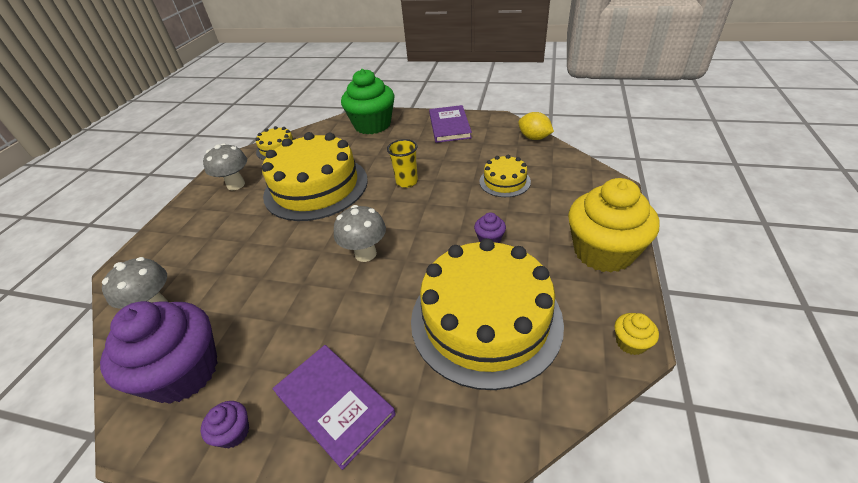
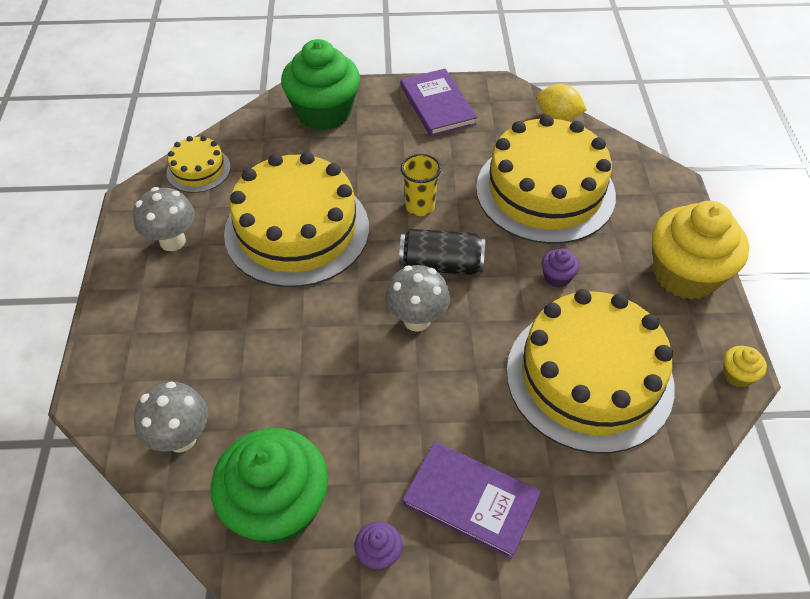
camera: 20 degrees left, 10 degrees up
(184, 372) = (277, 506): purple cupcake -> green cupcake
(403, 219) = (441, 265): none -> black can
(504, 181) = (545, 191): yellow cake -> yellow cake, size x2.14

